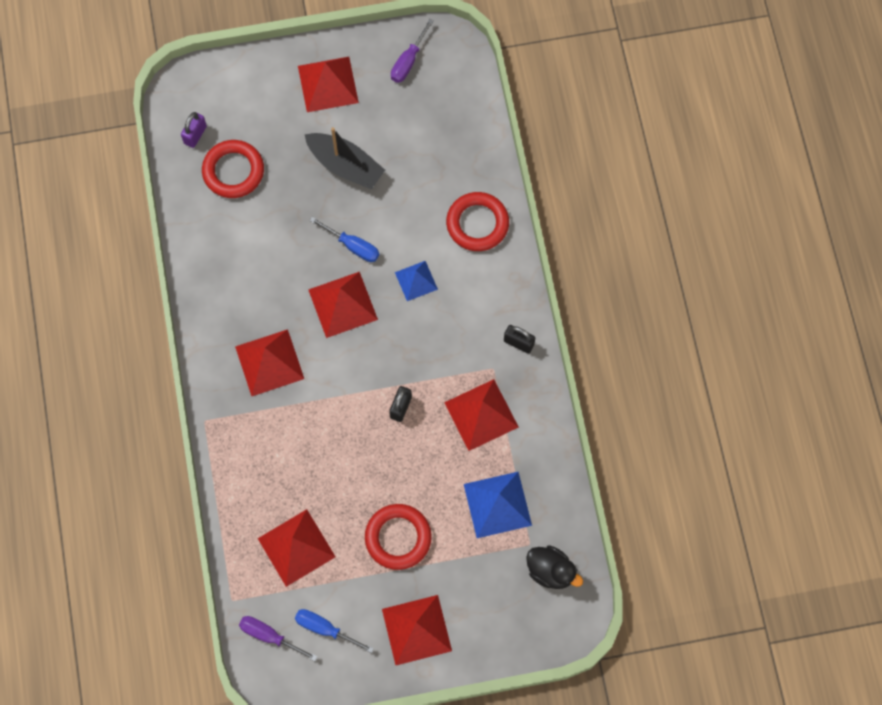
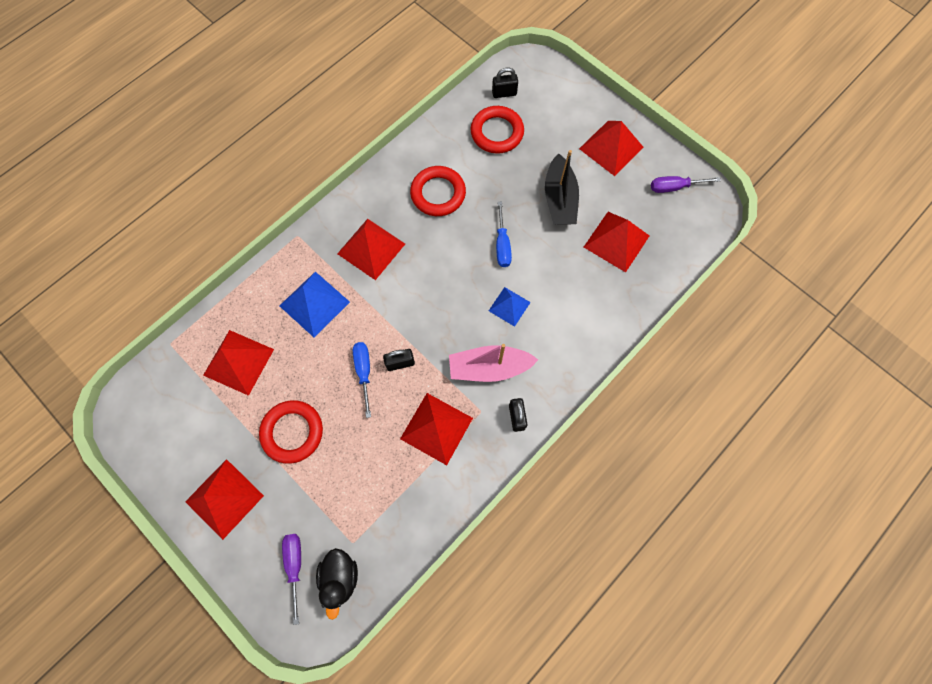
camera: 55 degrees right, 0 degrees up
(195, 135) = (504, 93): purple padlock -> black padlock
(269, 636) = (156, 389): purple screwdriver -> purple screwdriver (295, 566)
(325, 629) = (185, 427): blue screwdriver -> blue screwdriver (364, 372)
(343, 304) = (452, 268): red pyramid -> red pyramid (616, 241)
(459, 335) = (489, 367): none -> pink boat
(477, 224) = (589, 320): red ring -> red ring (438, 194)
(497, 504) = (370, 493): blue pyramid -> blue pyramid (314, 304)

